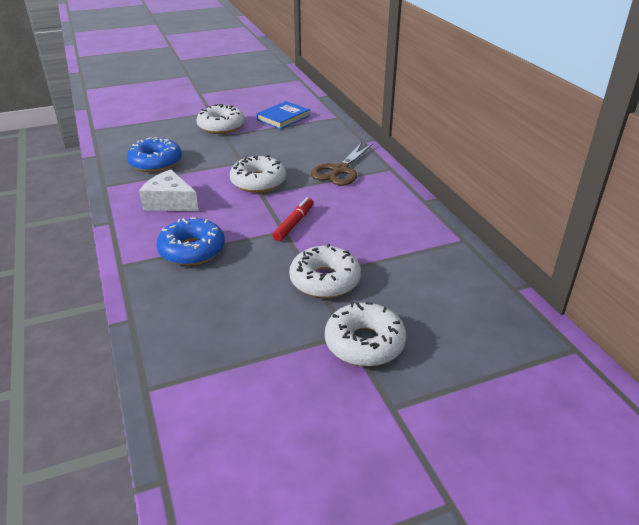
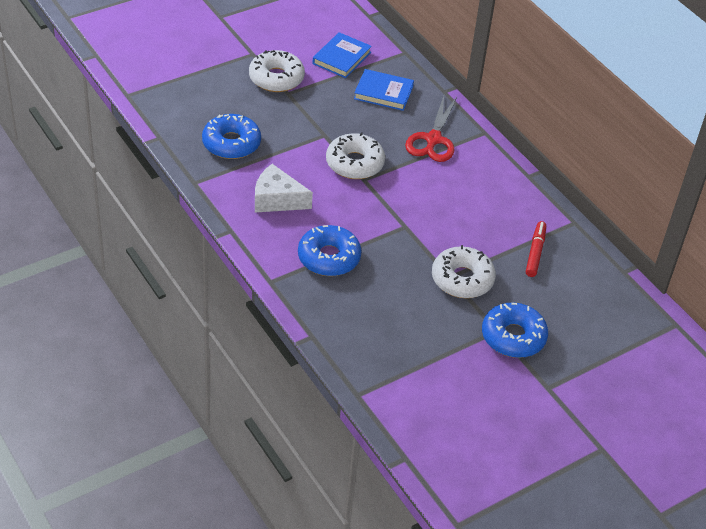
camera: 15 degrees left, 10 degrees up
(294, 224) = (411, 216): red marker -> red marker (535, 253)
(308, 139) = (383, 92): none -> blue book
(340, 170) = (433, 139): brown scissors -> red scissors
(364, 343) = (513, 337): white donut -> blue donut

